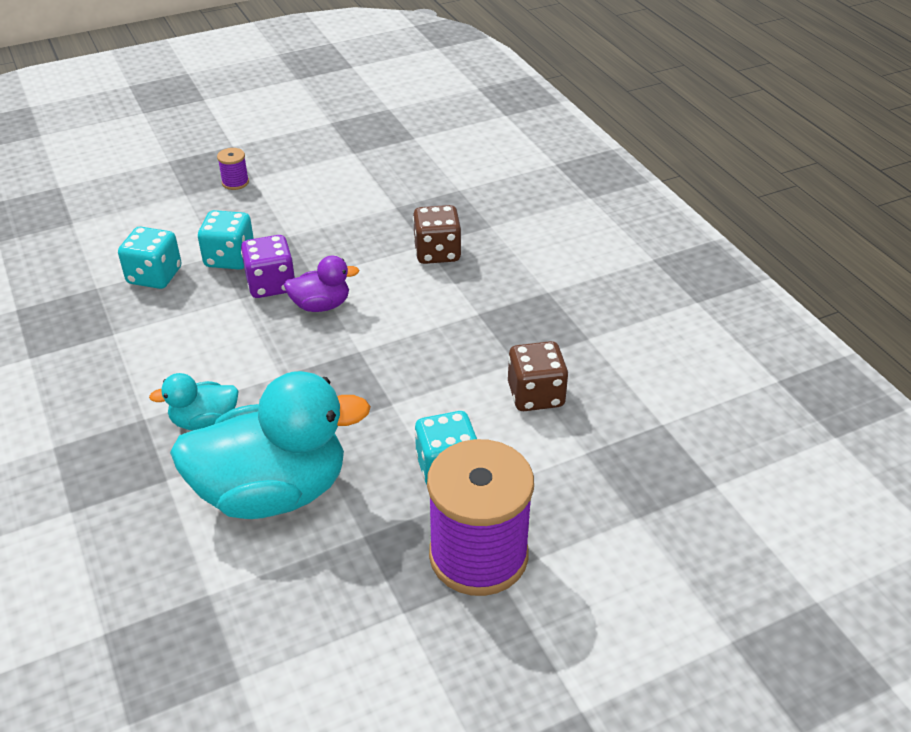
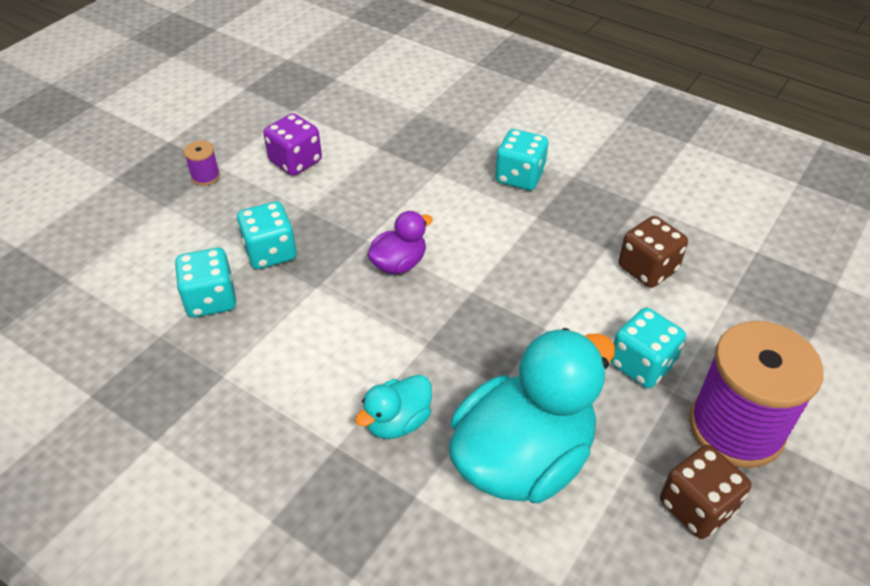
camera: 30 degrees left, 5 degrees up
(271, 285) = (334, 262): purple dice -> purple dice (295, 161)
(437, 253) = (454, 176): brown dice -> brown dice (697, 506)
(496, 274) = (519, 177): none -> turquoise dice

